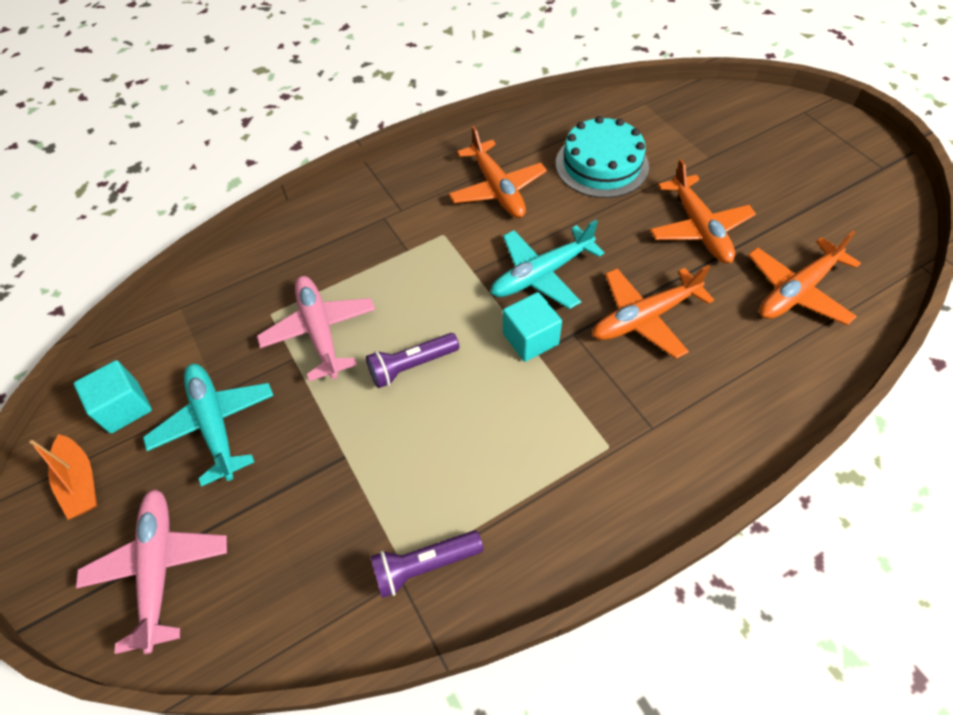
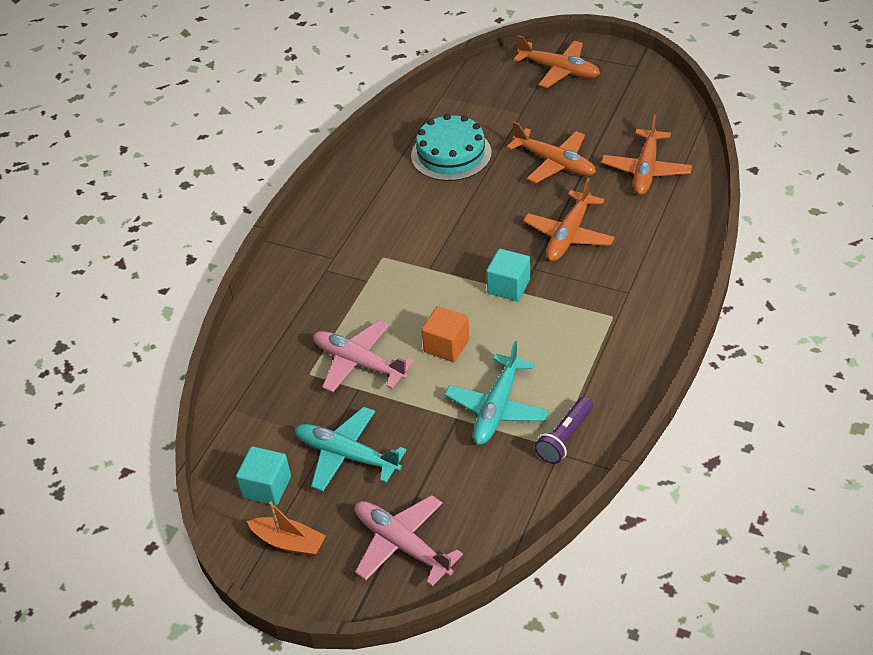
camera: 35 degrees left, 10 degrees down
(411, 366) = (446, 346): purple flashlight -> orange cube
(497, 189) = (391, 208): orange plane -> orange plane (558, 70)
(542, 274) = (478, 245): turquoise plane -> turquoise plane (497, 407)

